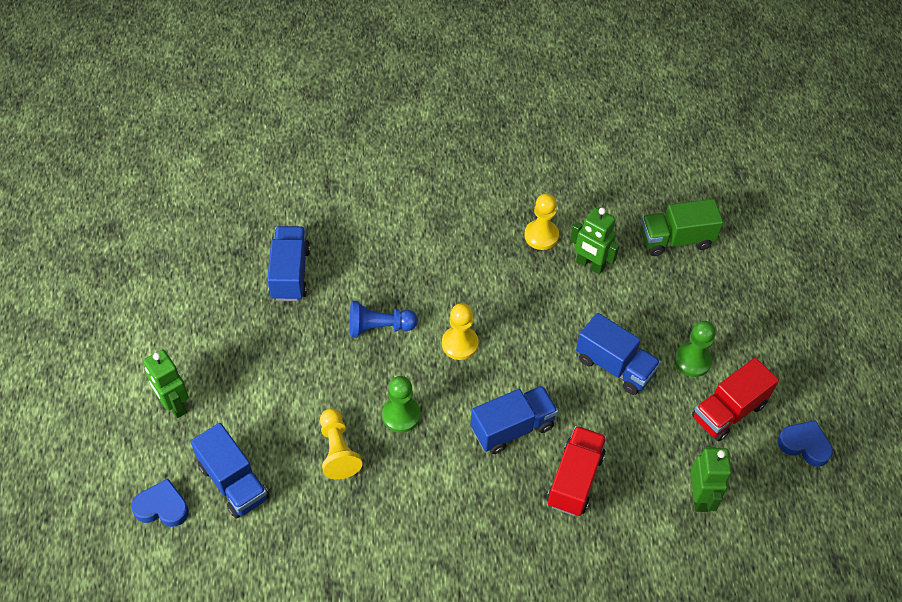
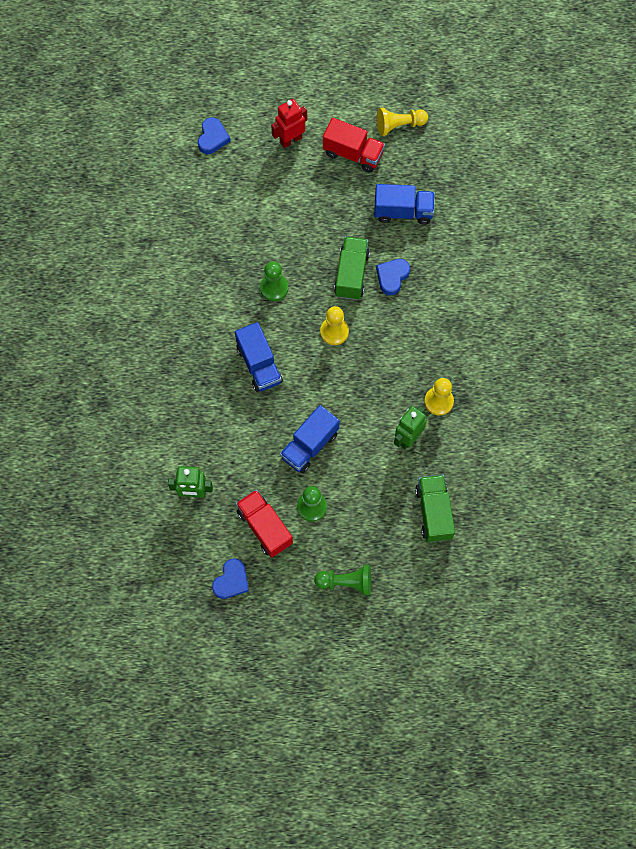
camera: 95 degrees right, 15 degrees up
(174, 405) = (290, 140): green robot -> red robot
(233, 482) = (228, 180): blue truck -> none
(338, 451) = (248, 245): yellow pawn -> yellow pawn (399, 125)
(379, 327) = (351, 274): blue pawn -> green truck
(382, 283) = (392, 277): none -> blue heart
(575, 479) = (214, 405): red truck -> red truck (353, 154)
(776, 322) = (346, 582): none -> green pawn

